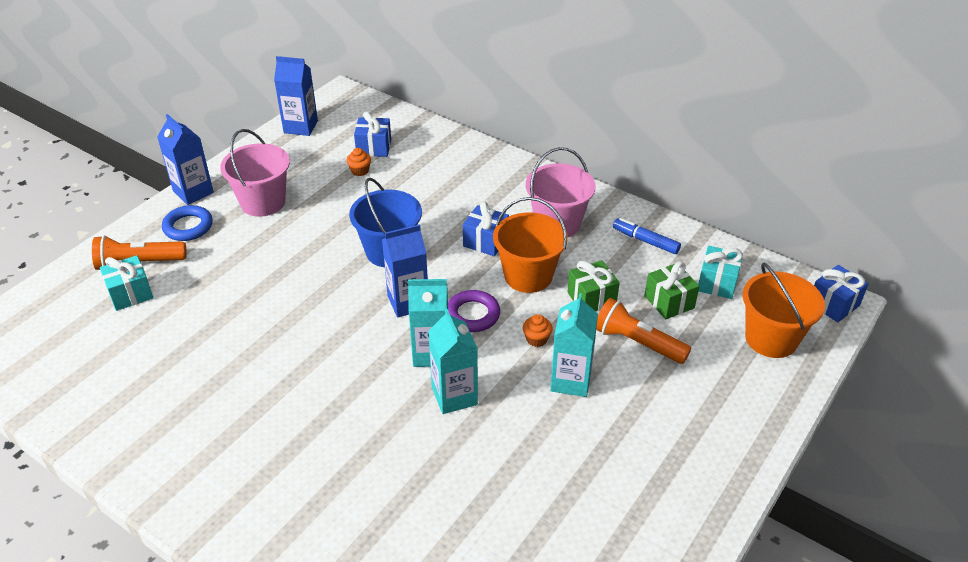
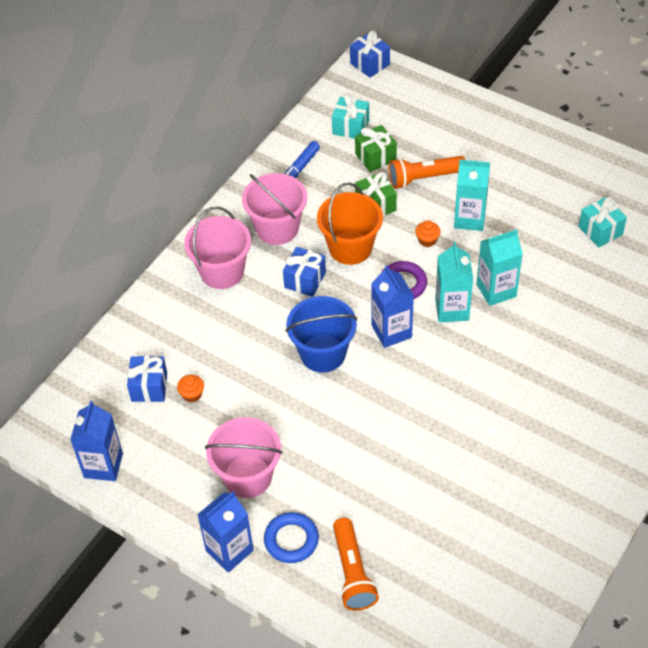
camera: 90 degrees left, 10 degrees up
(130, 294) = (400, 566): turquoise gift -> turquoise gift (600, 231)
(501, 187) = (222, 272): none -> pink bucket
(637, 342) = (423, 178): orange flashlight -> orange flashlight turned 45 degrees clockwise
(771, 338) = (410, 102): orange bucket -> none

